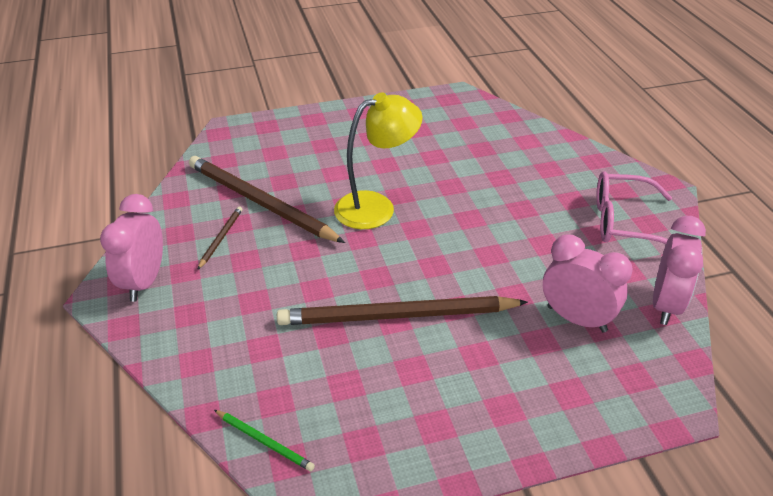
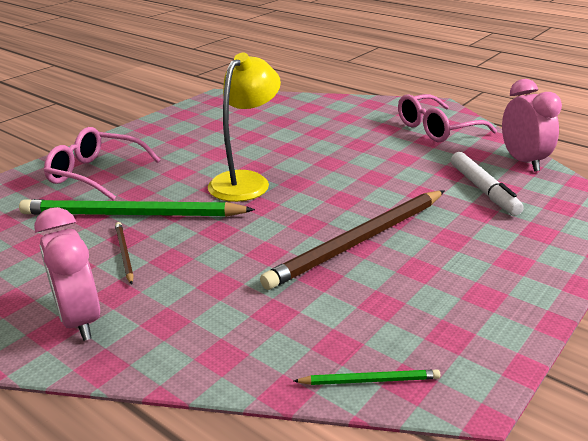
camera: 35 degrees left, 10 degrees down
(260, 202) = (132, 214): brown pencil -> green pencil
(274, 147) = (95, 174): none -> pink glasses
(576, 319) = (483, 190): pink clock -> white marker

